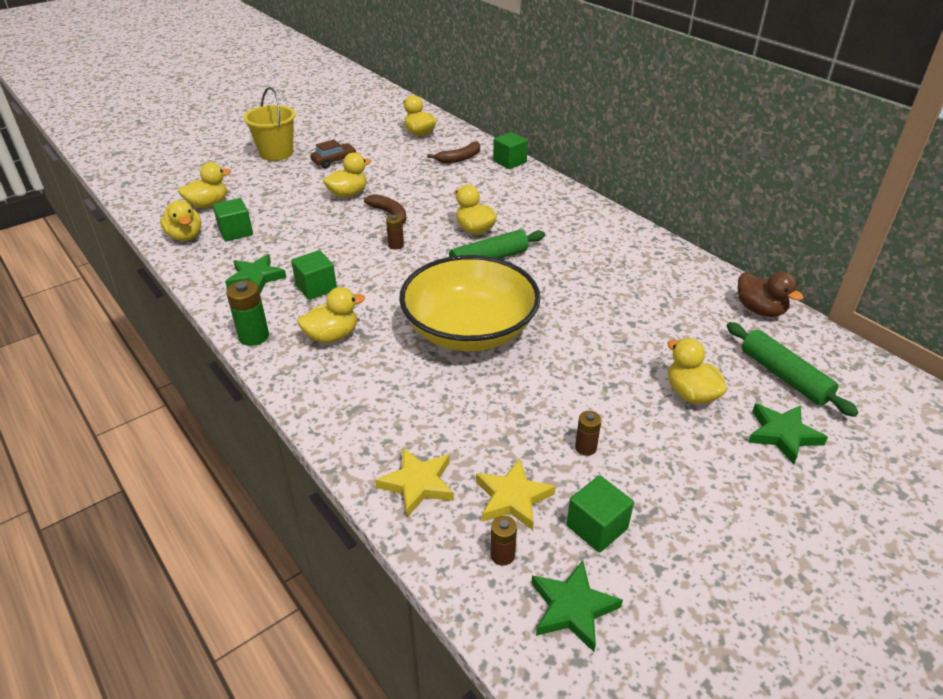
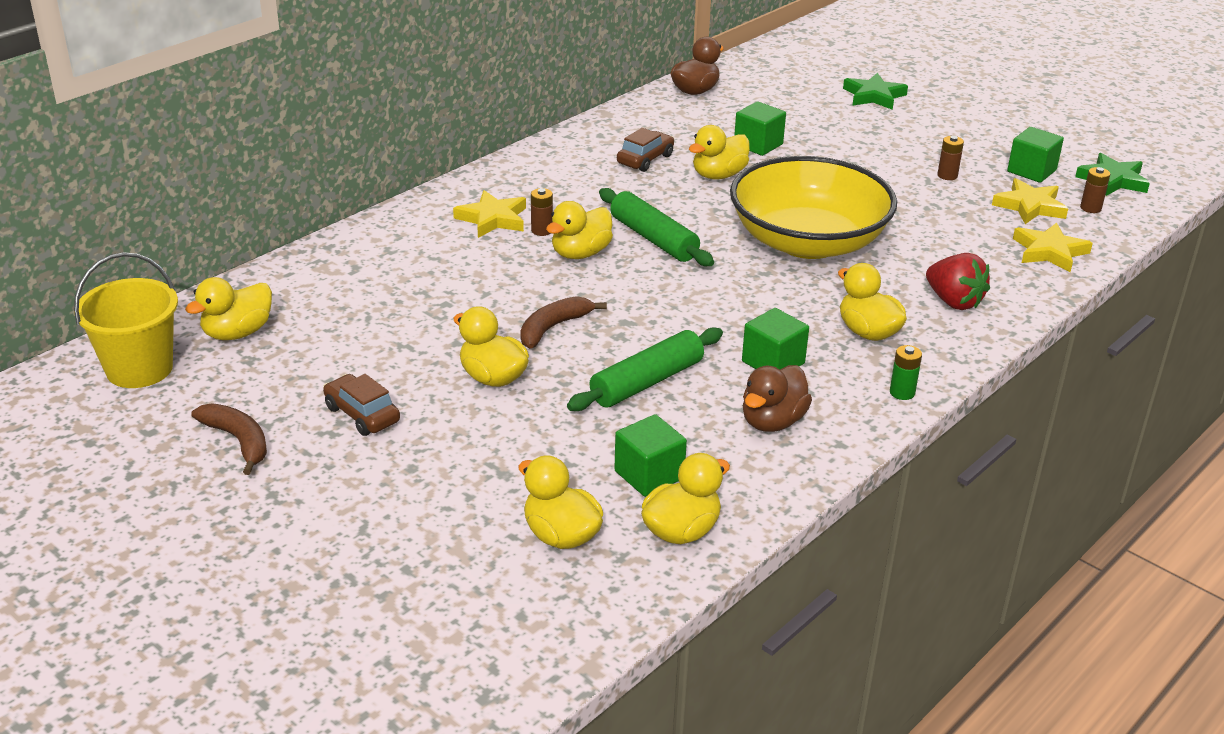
camera: 100 degrees left, 5 degrees down
(254, 336) = (902, 392): green battery -> green battery, size x0.61
(255, 278) = (772, 421): green star -> brown duck
(276, 153) = (326, 497): yellow bucket -> yellow bucket (139, 369)
(355, 392) = (953, 301): none -> red strawberry
(396, 245) = (641, 312): brown battery -> brown battery (542, 230)
(459, 158) = (347, 283): brown banana -> brown banana (238, 441)
(509, 162) = (358, 237): green cube -> green cube (758, 145)
(526, 202) = (493, 219): none -> yellow star
(615, 268) = (645, 159): none -> brown car
(691, 394) = (845, 129): yellow duck -> yellow duck (718, 175)
(784, 376) = (795, 89): green rolling pin -> green rolling pin (646, 382)

